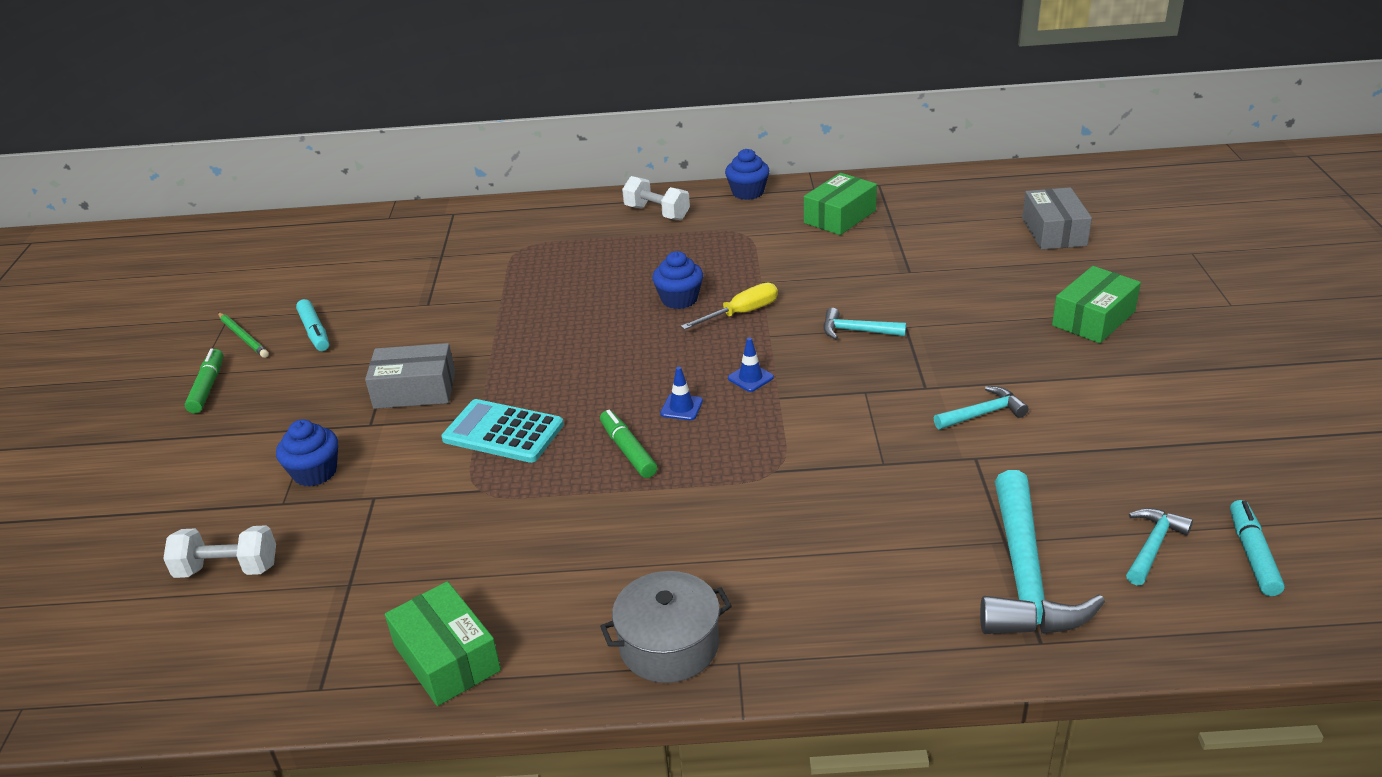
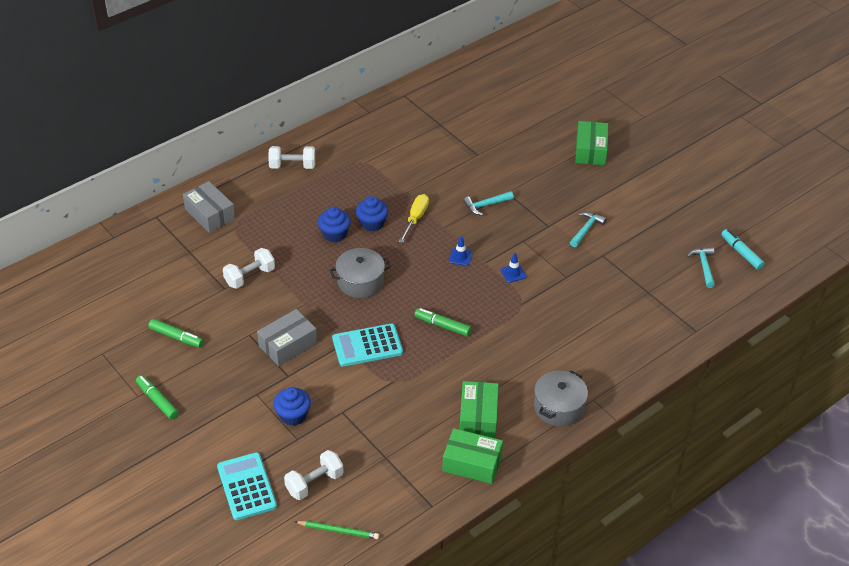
camera: 40 degrees left, 10 degrees up
(155, 530) = (247, 486): none -> turquoise calculator
(243, 337) = (133, 360): green pencil -> green pencil (338, 530)
(315, 332) = (176, 337): turquoise marker -> green marker
(469, 302) = (250, 276): none -> white dumbbell
(586, 356) = (360, 282): none -> grey pot
(681, 407) = (443, 289): blue traffic cone -> blue traffic cone (513, 273)
(748, 192) = (332, 129): blue cupcake -> blue cupcake (334, 234)
(840, 217) = (404, 129): green box -> green box (478, 416)
(1025, 577) = (668, 305): turquoise hammer -> none
(1054, 232) = (528, 98): grey box -> grey box (210, 214)

